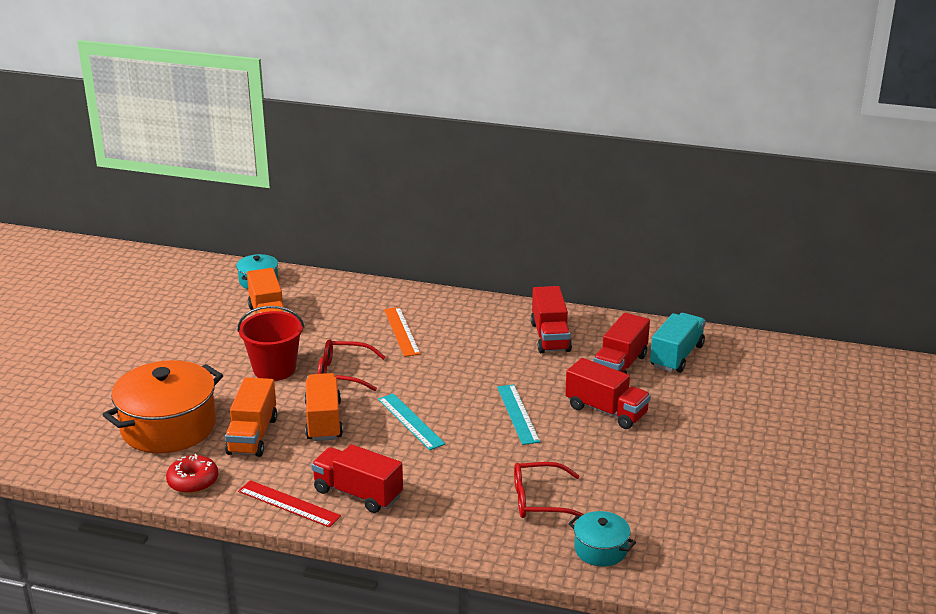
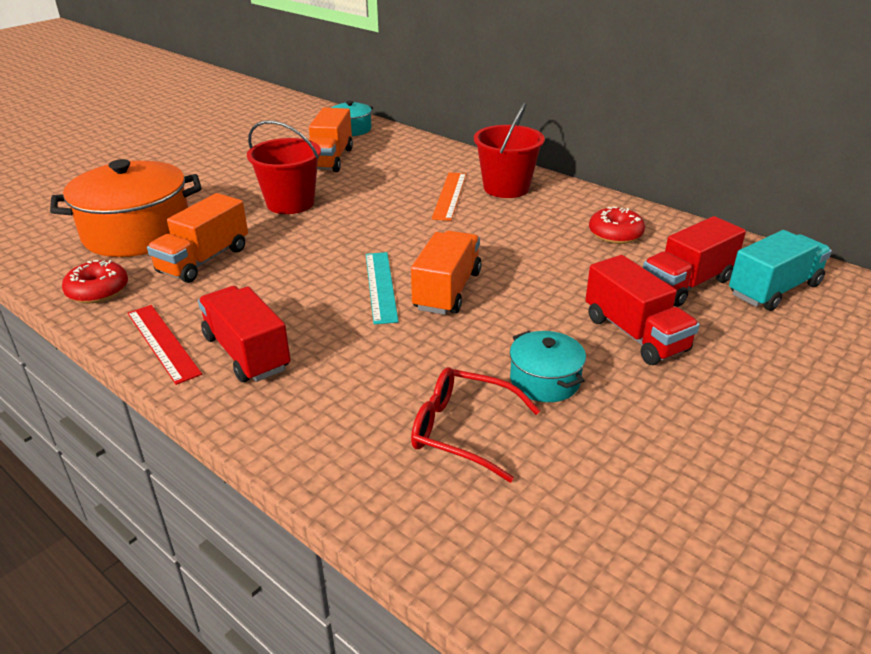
camera: 25 degrees right, 5 degrees up
(324, 421) = (288, 263): orange truck -> orange truck (447, 290)
(344, 373) = (354, 221): red glasses -> none
(441, 313) = (506, 188): none -> red bucket
(518, 414) = (515, 309): turquoise ruler -> none
(550, 337) = (615, 234): red truck -> red donut
(600, 549) = (499, 539): turquoise pot -> turquoise pot (544, 380)

